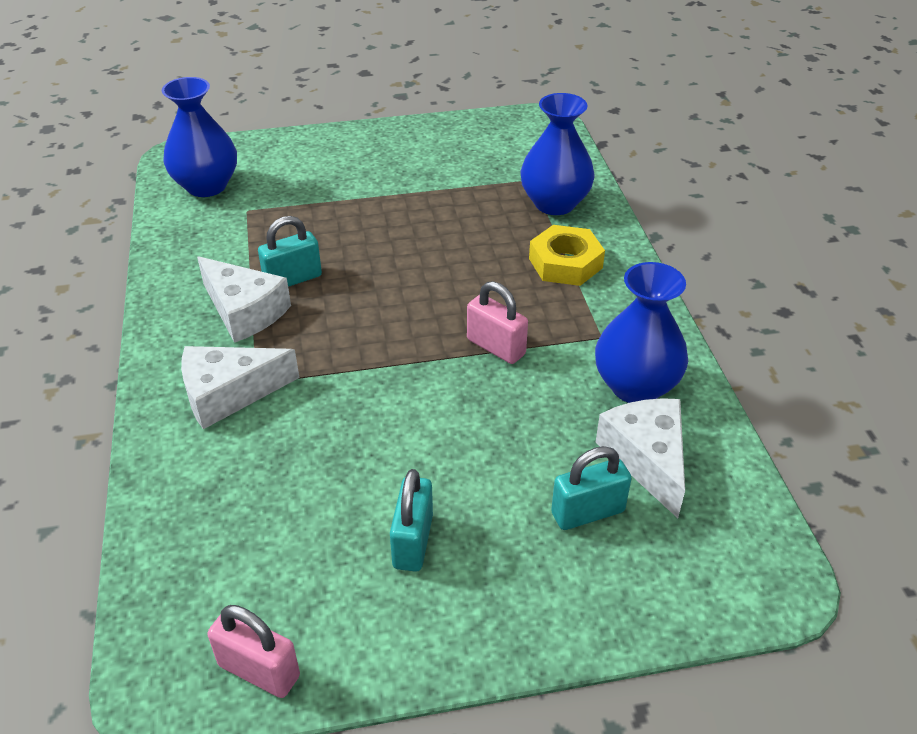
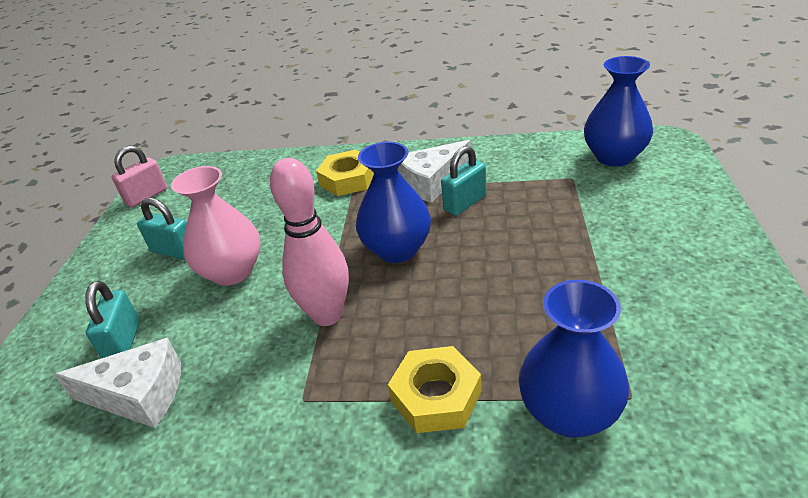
camera: 110 degrees right, 5 degrees down
(229, 394) = (348, 179): white cheese -> yellow nut
(293, 279) = (465, 203): turquoise padlock -> turquoise padlock turned 60 degrees clockwise
(444, 453) = (232, 272): none -> pink vase
(496, 347) = (327, 315): pink padlock -> pink bowling pin
(635, 386) = (221, 411): blue vase -> blue vase (397, 249)

